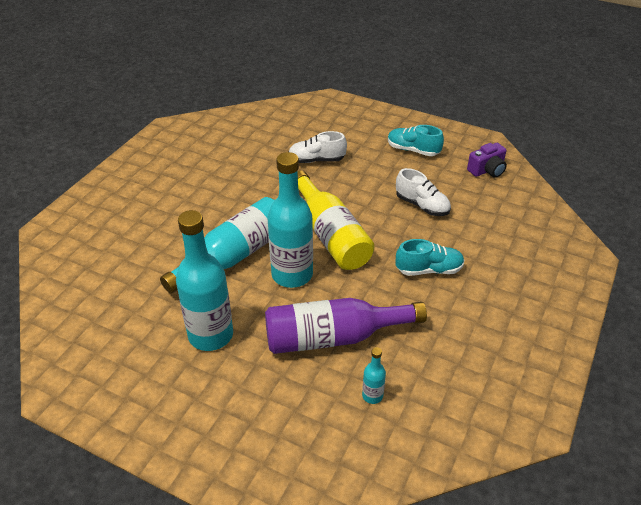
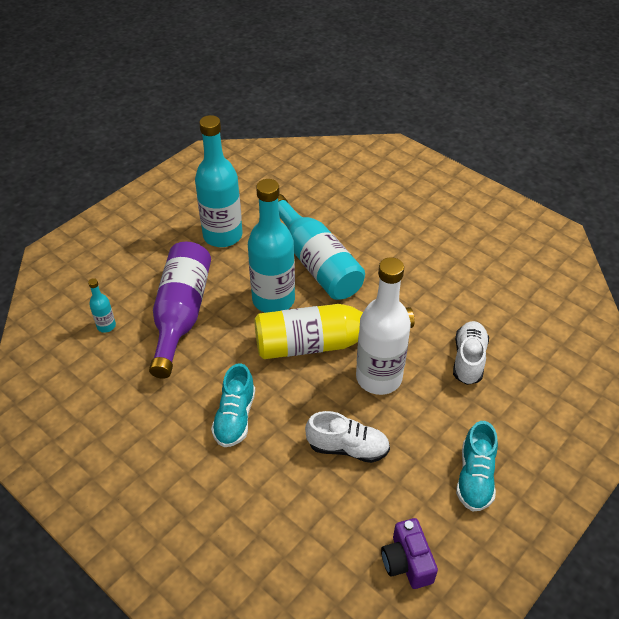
camera: 105 degrees right, 5 degrees up
(352, 200) = (378, 377): none -> white bottle
(413, 150) = (475, 477): turquoise shoe -> turquoise shoe turned 150 degrees clockwise
(422, 206) = (348, 448): white shoe -> white shoe turned 135 degrees counterclockwise

